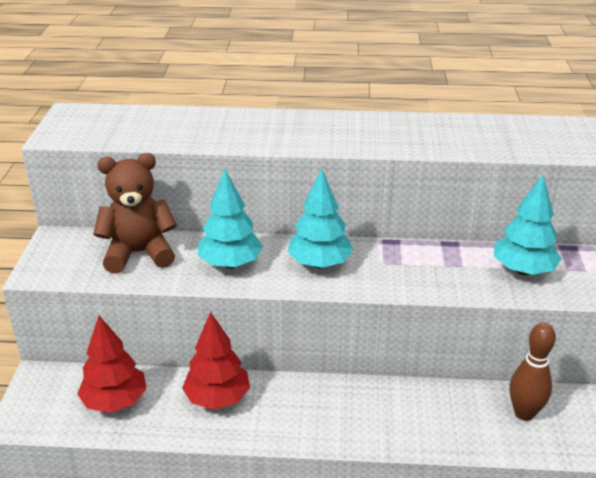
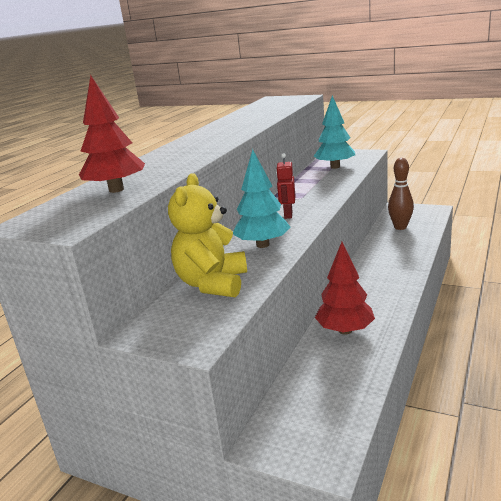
camera: 65 degrees left, 10 degrees down
(115, 401) = (326, 388): red tree -> red tree (116, 190)
(139, 253) = (212, 284): brown teddy bear -> yellow teddy bear
(320, 264) = (288, 215): turquoise tree -> red robot

